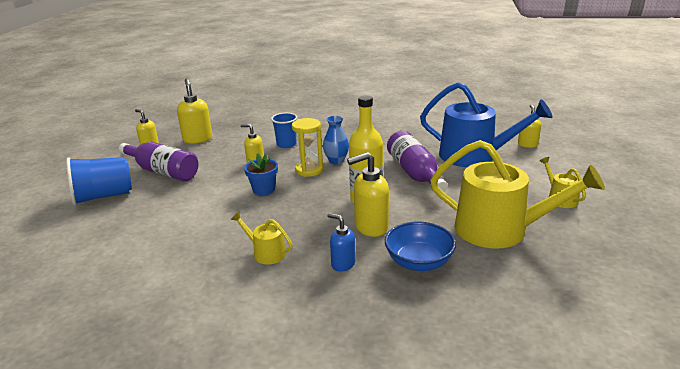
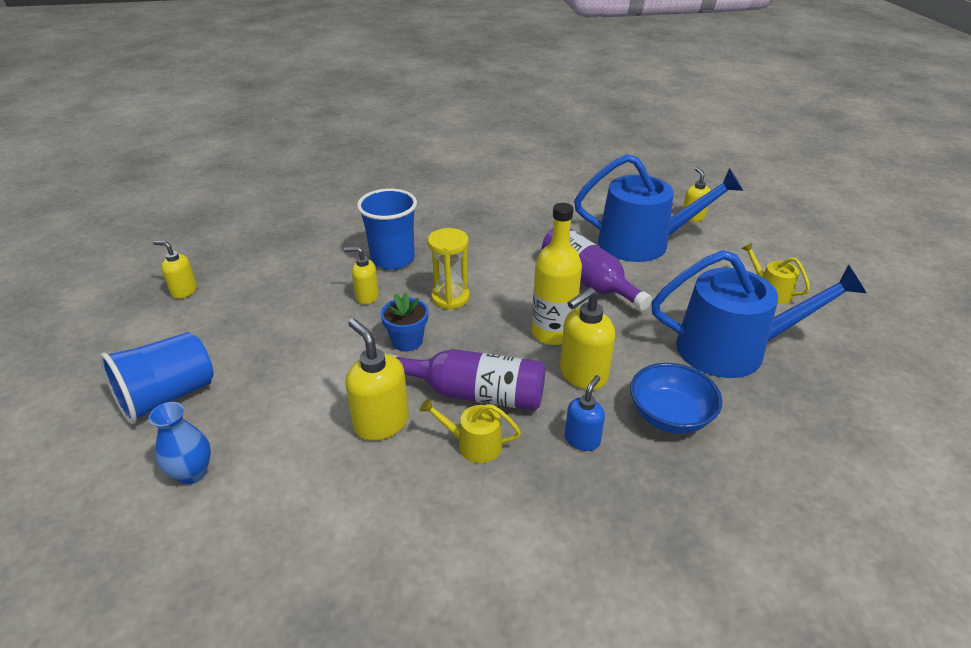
camera: 20 degrees left, 10 degrees up
(163, 171) = (236, 335): purple bottle -> purple bottle (475, 394)
(197, 139) = (254, 268): yellow soap dispenser -> yellow soap dispenser (381, 423)
(286, 144) = (392, 259): blue cup -> blue cup, size x1.56
(336, 161) = (477, 277): blue vase -> blue vase (192, 473)
(343, 264) = (582, 439): blue soap dispenser -> blue soap dispenser turned 105 degrees clockwise
(500, 230) = (732, 349): yellow watering can -> blue watering can

